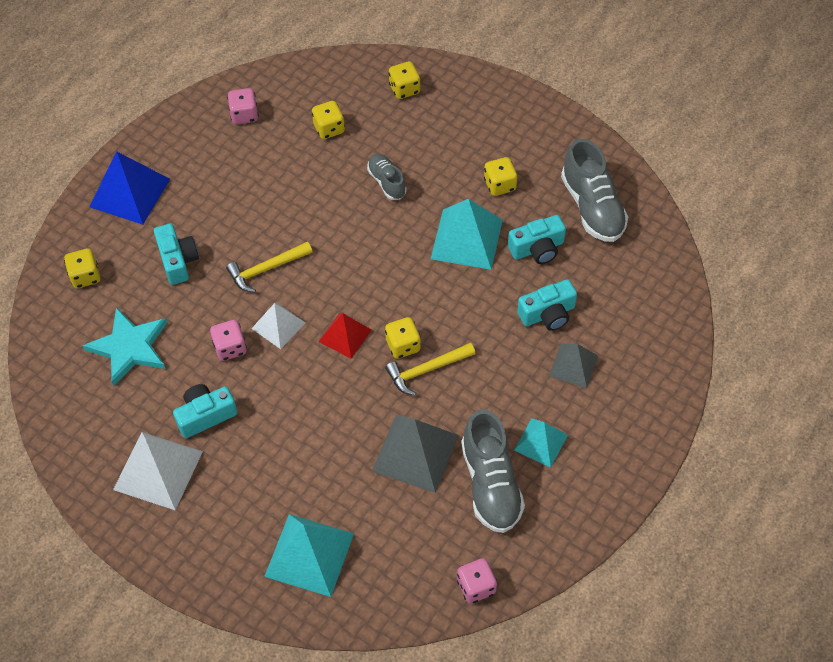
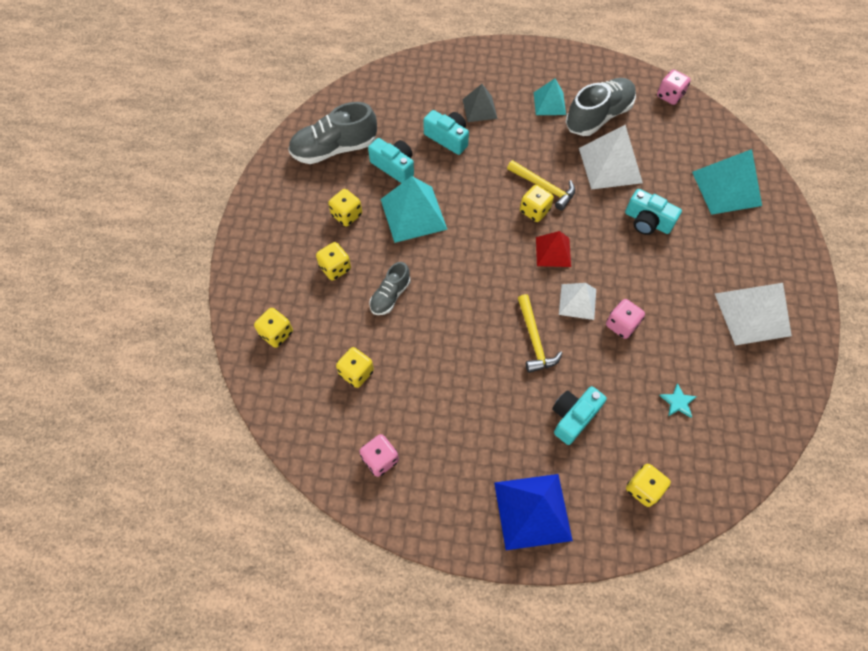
camera: 120 degrees left, 5 degrees up
(129, 347) = (678, 402): turquoise star -> turquoise star, size x0.44
(205, 415) = (687, 308): turquoise camera -> turquoise camera (647, 221)
(266, 269) = (534, 340): yellow hammer -> yellow hammer turned 45 degrees clockwise
(415, 453) = (610, 165): grey pyramid -> white pyramid
(444, 153) = (335, 268): none -> yellow dice
(592, 207) = (334, 149): grey shoe -> grey shoe turned 150 degrees counterclockwise

